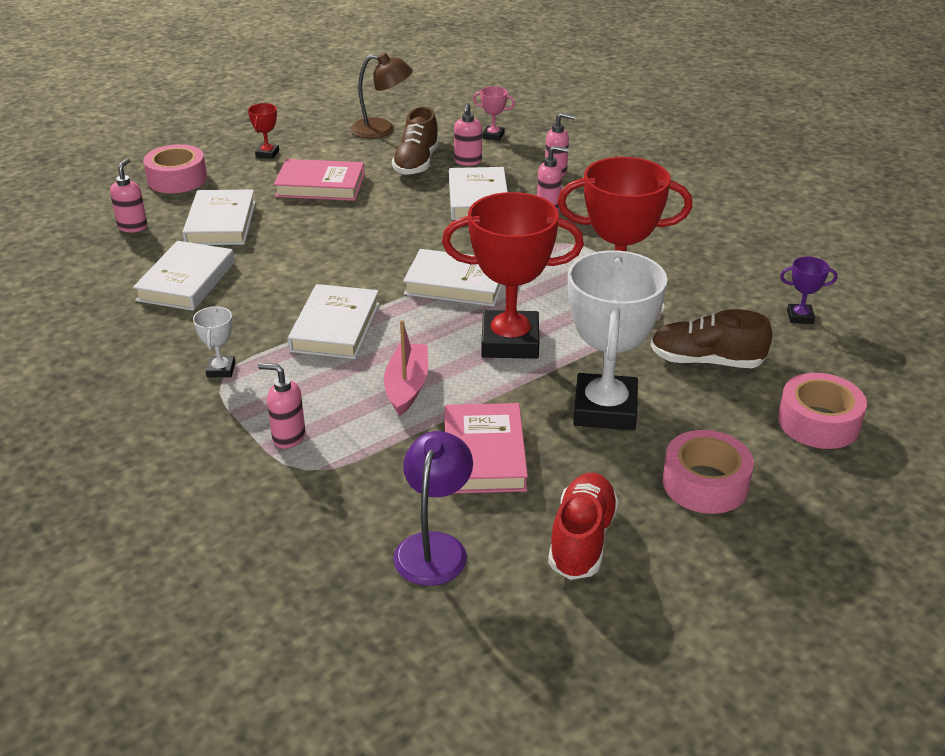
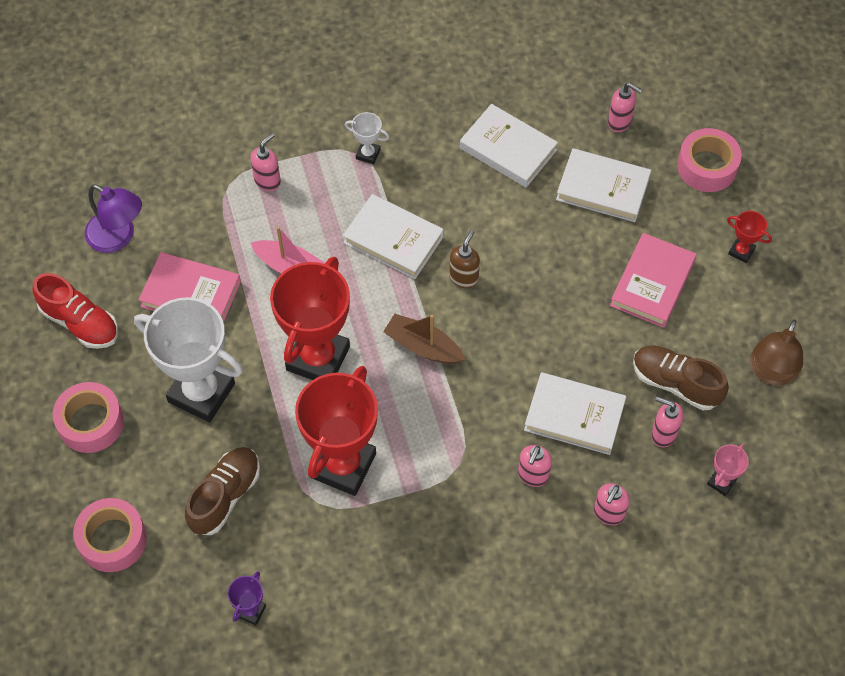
camera: 110 degrees right, 25 degrees up
(362, 277) = (464, 277): none -> brown soap dispenser
(456, 283) = (423, 346): white book -> brown boat

